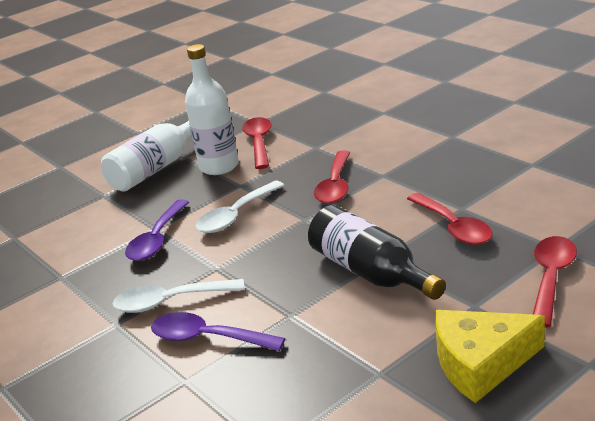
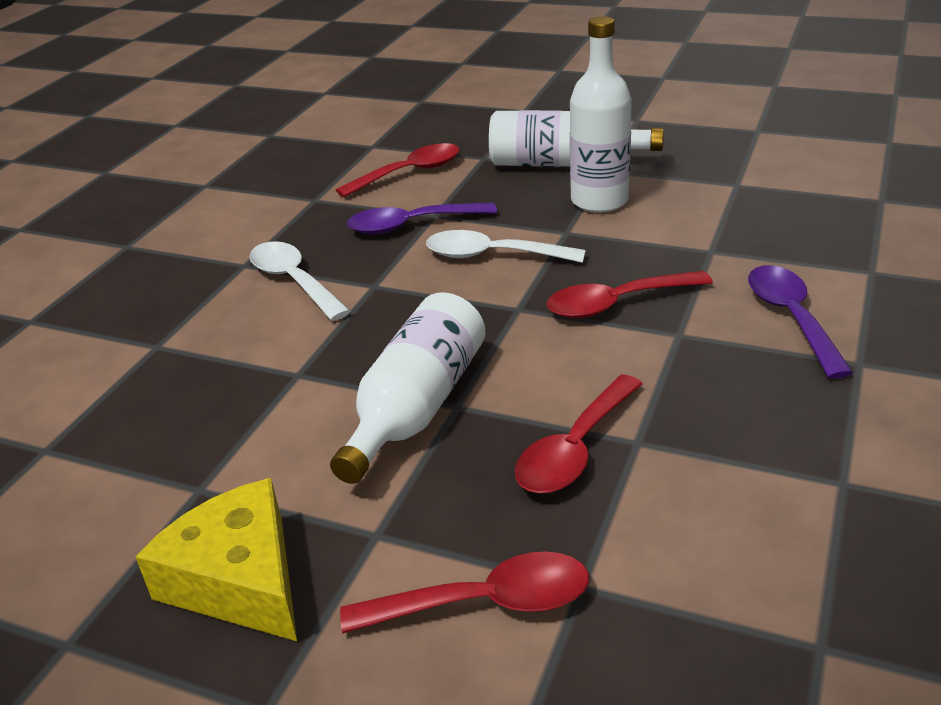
camera: 60 degrees right, 5 degrees up
(207, 338) = (234, 331): purple spoon -> purple spoon (791, 317)
(259, 143) = (682, 205): red spoon -> red spoon (409, 173)
(371, 272) = (416, 407): black bottle -> white bottle

